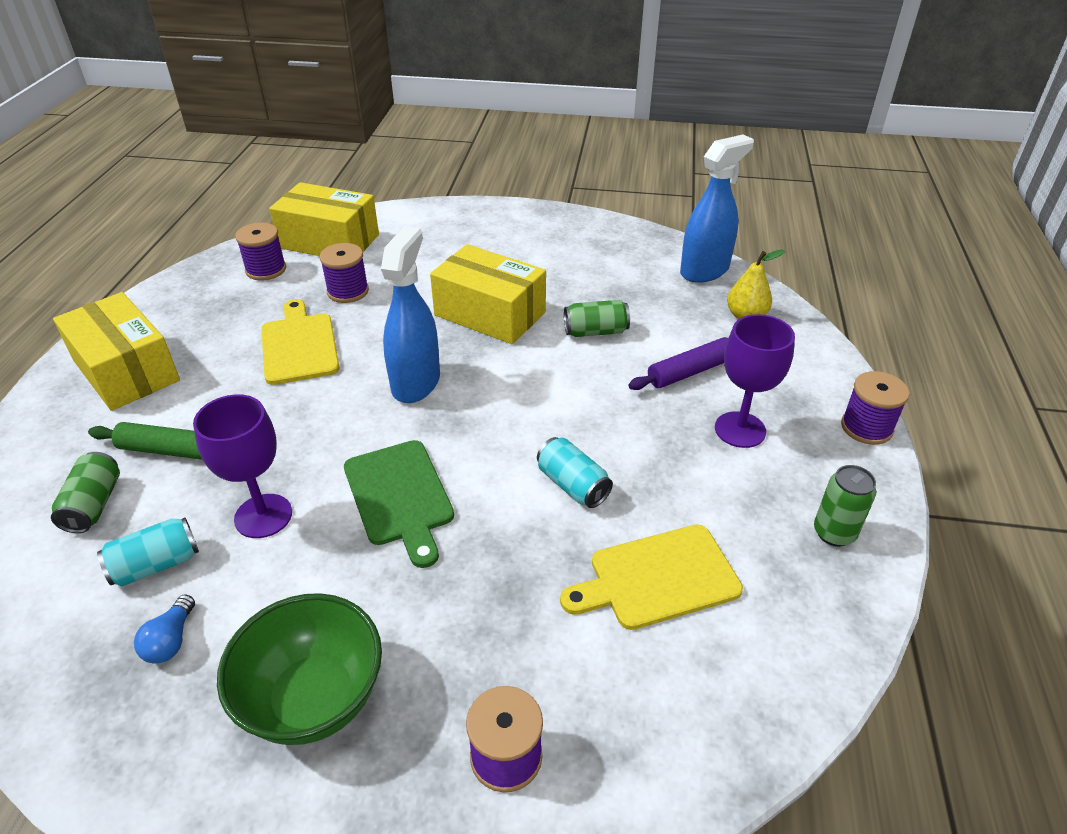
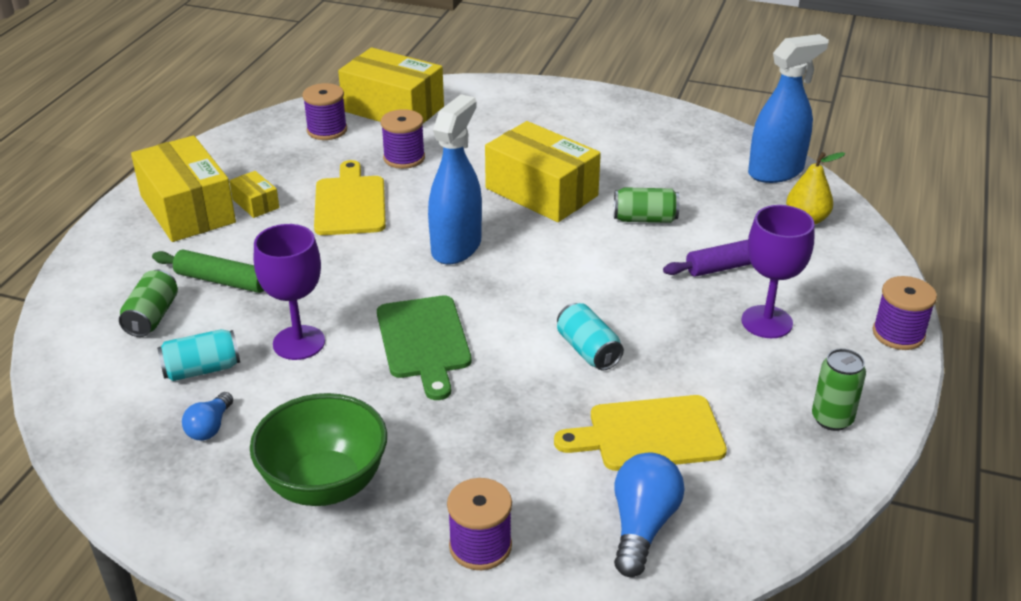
camera: 10 degrees right, 5 degrees down
(200, 356) = (256, 203): none -> yellow box
(678, 698) = (642, 526): none -> blue light bulb

